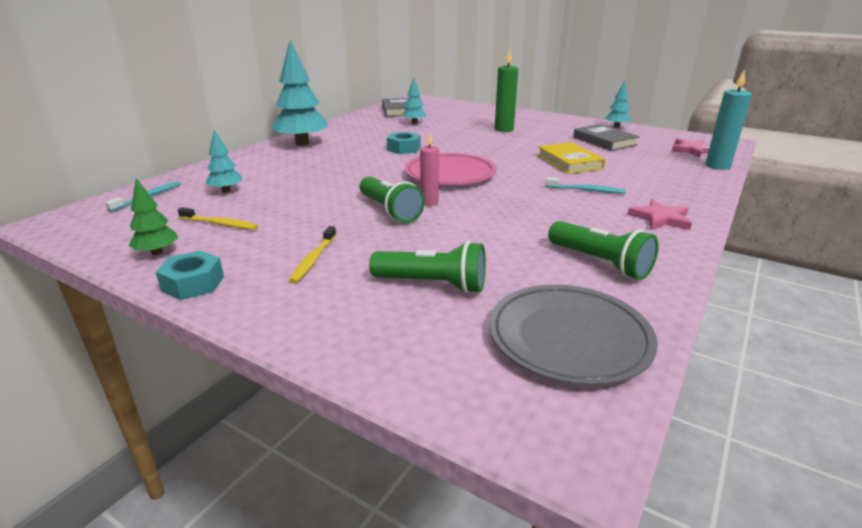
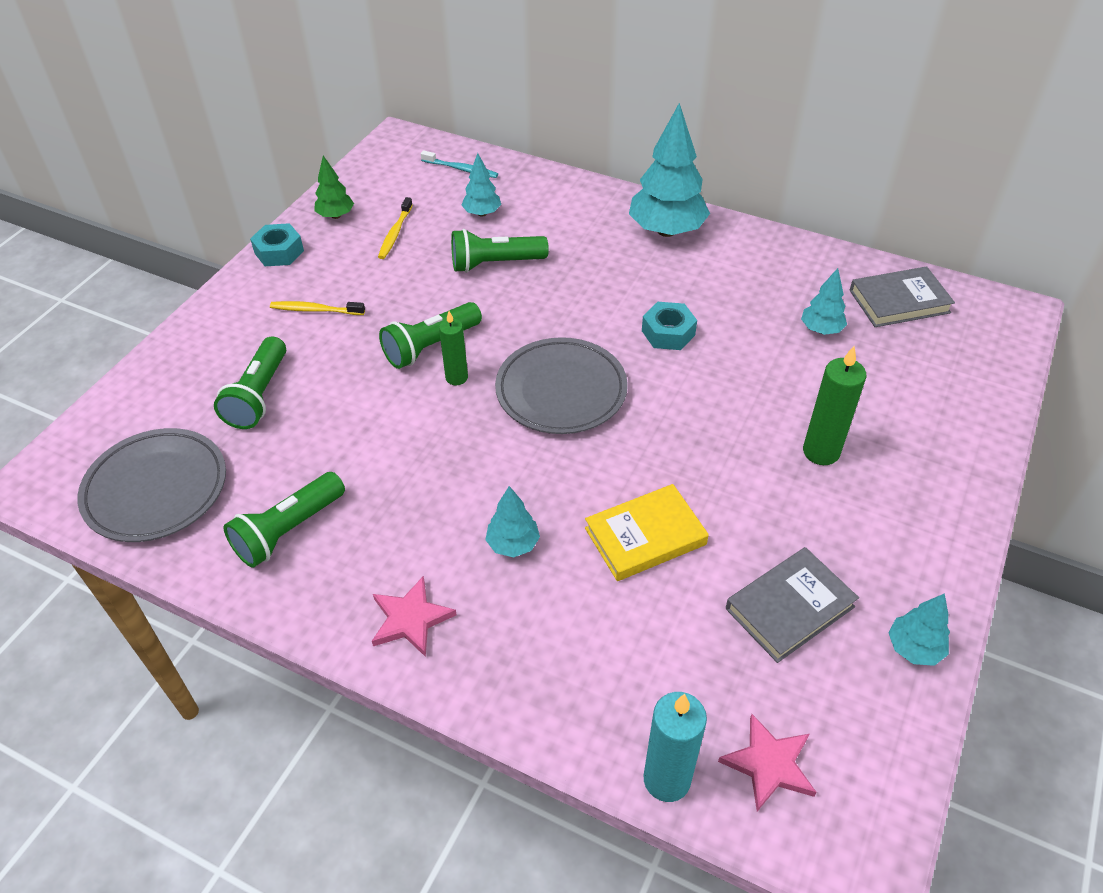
camera: 85 degrees right, 20 degrees up
(299, 188) = (495, 264): none -> green flashlight
(429, 202) = (456, 377): pink candle -> green candle
(450, 174) = (561, 390): pink plate -> grey plate
(586, 190) = (513, 544): turquoise toothbrush -> turquoise tree

